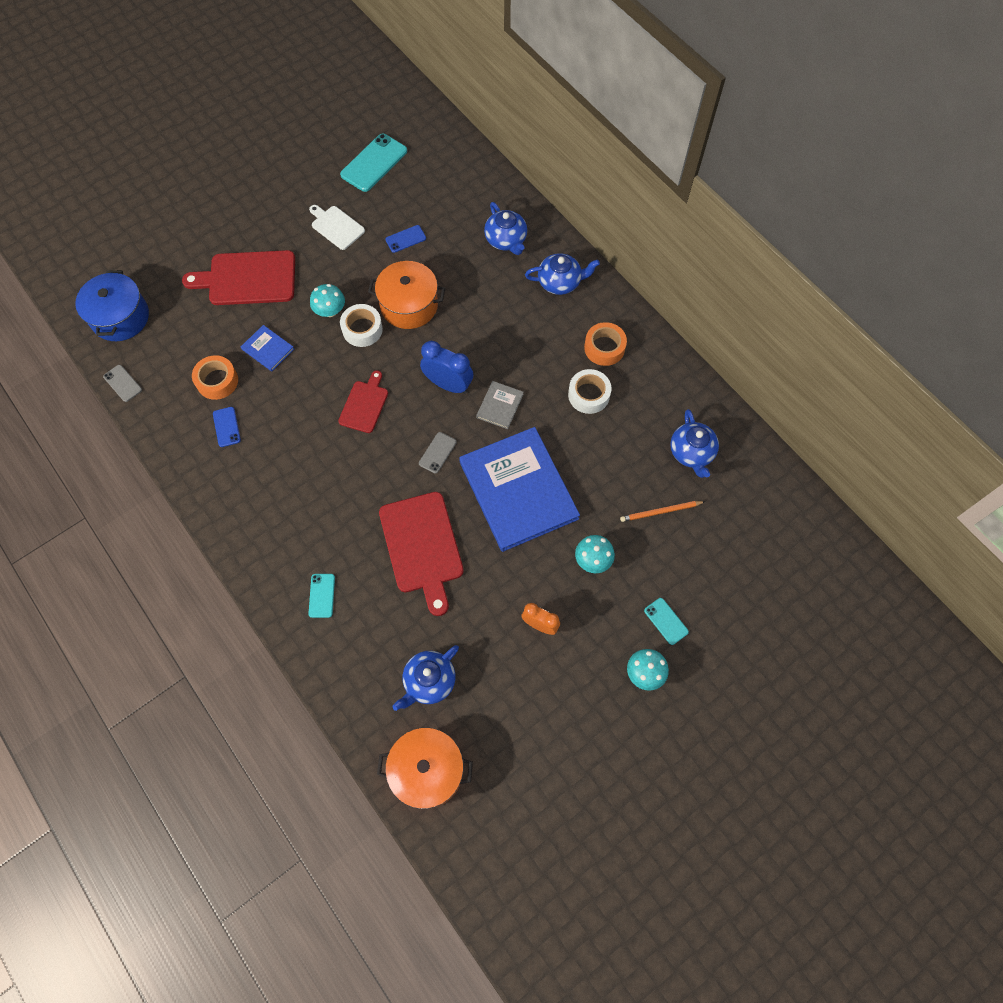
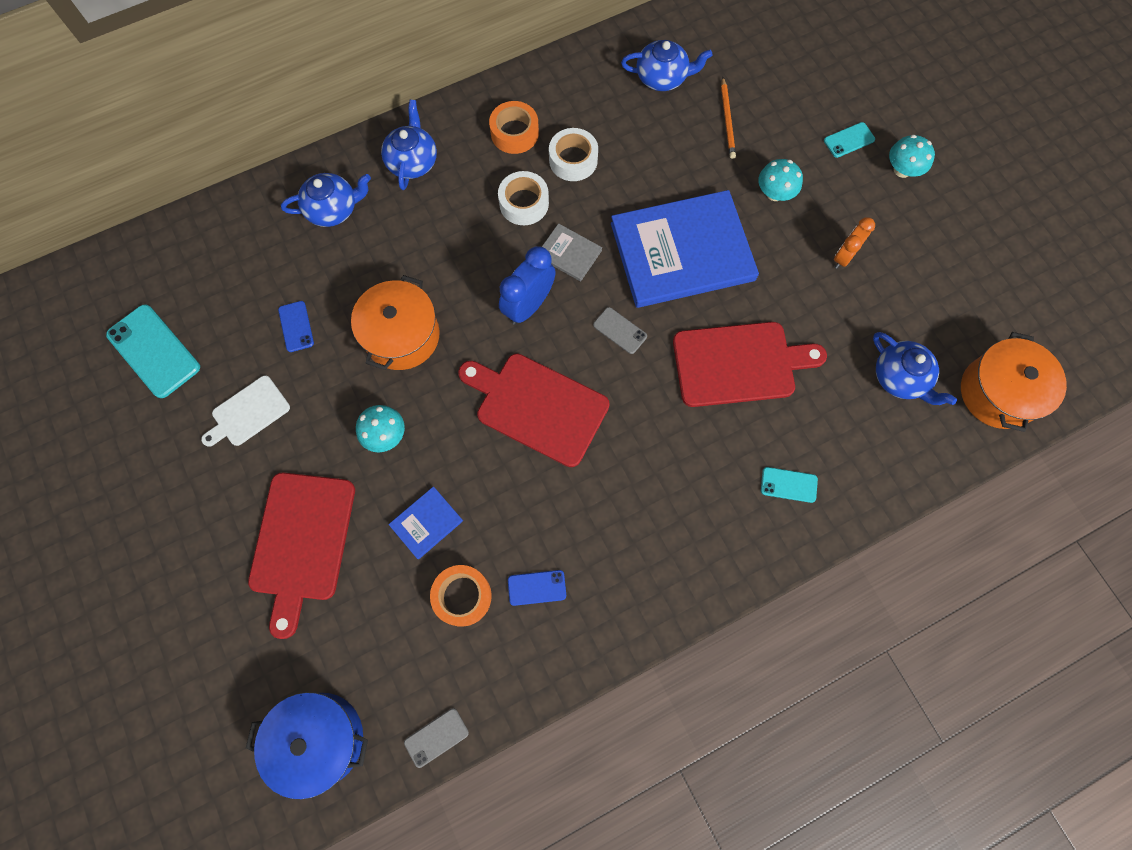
camera: 80 degrees left, 5 degrees up
(362, 329) = (424, 397): white tape -> white tape (524, 203)
(364, 404) = (537, 407): red cutting board -> red cutting board, size x1.73

